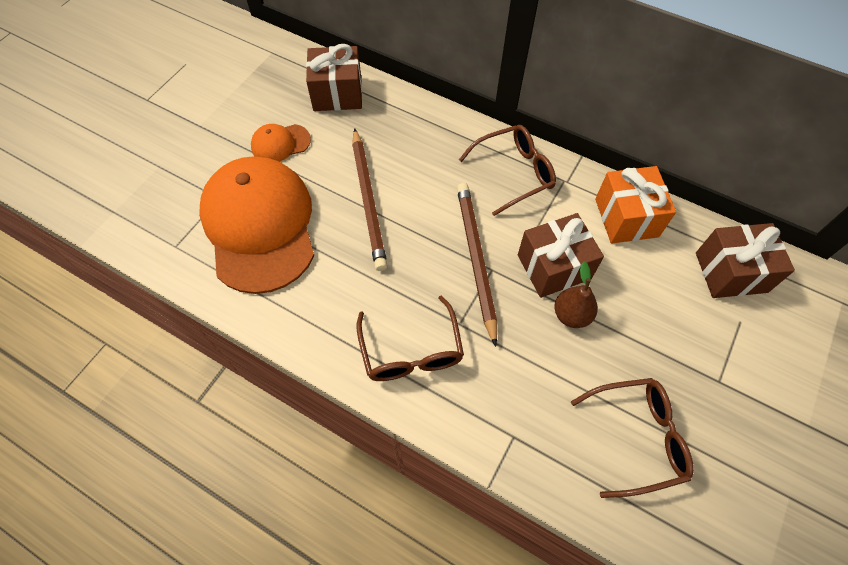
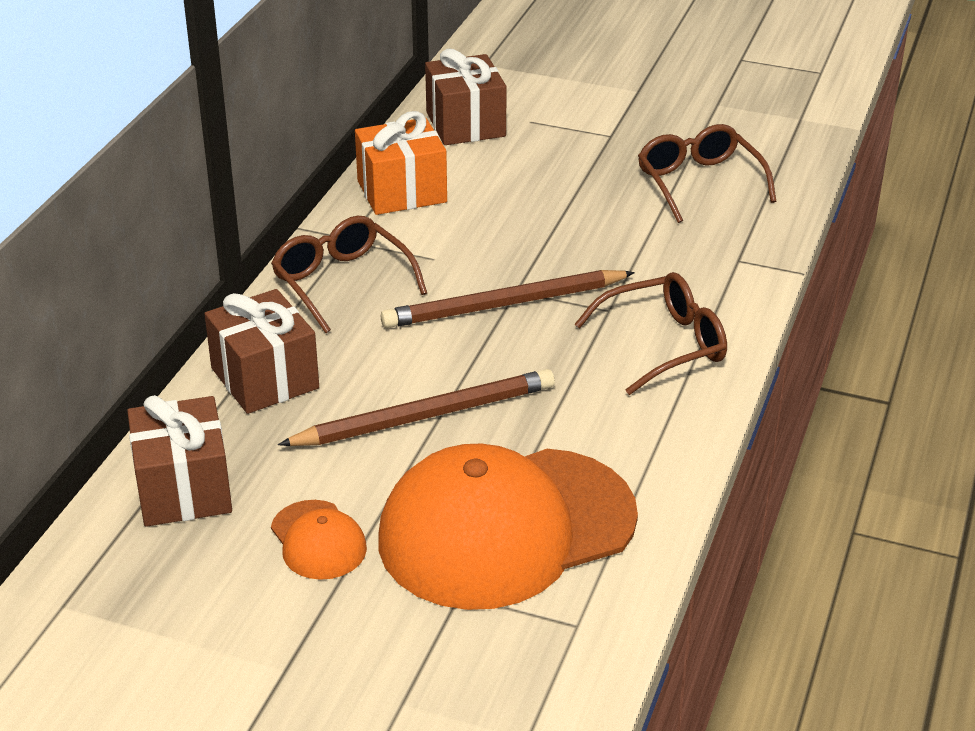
camera: 100 degrees left, 25 degrees down
(554, 267) = (497, 242): brown gift -> brown gift (265, 378)
(571, 315) = (563, 227): brown pear -> none

